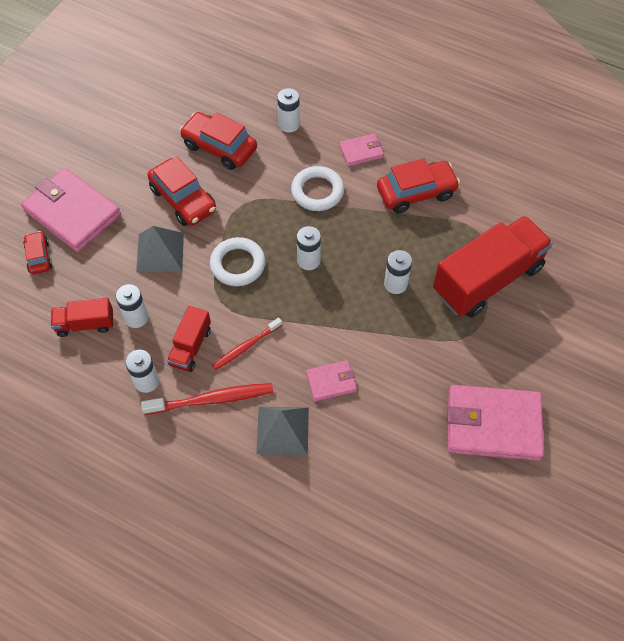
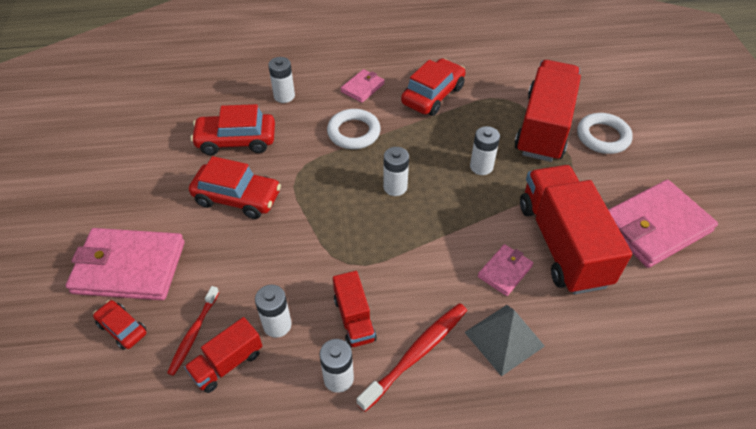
camera: 35 degrees left, 10 degrees down
(160, 252) = (252, 253): grey pyramid -> none
(238, 264) = (336, 223): white ring -> white ring (603, 137)
(246, 347) = (405, 287): red toothbrush -> red toothbrush (193, 334)
(398, 389) = (562, 244): none -> red truck

